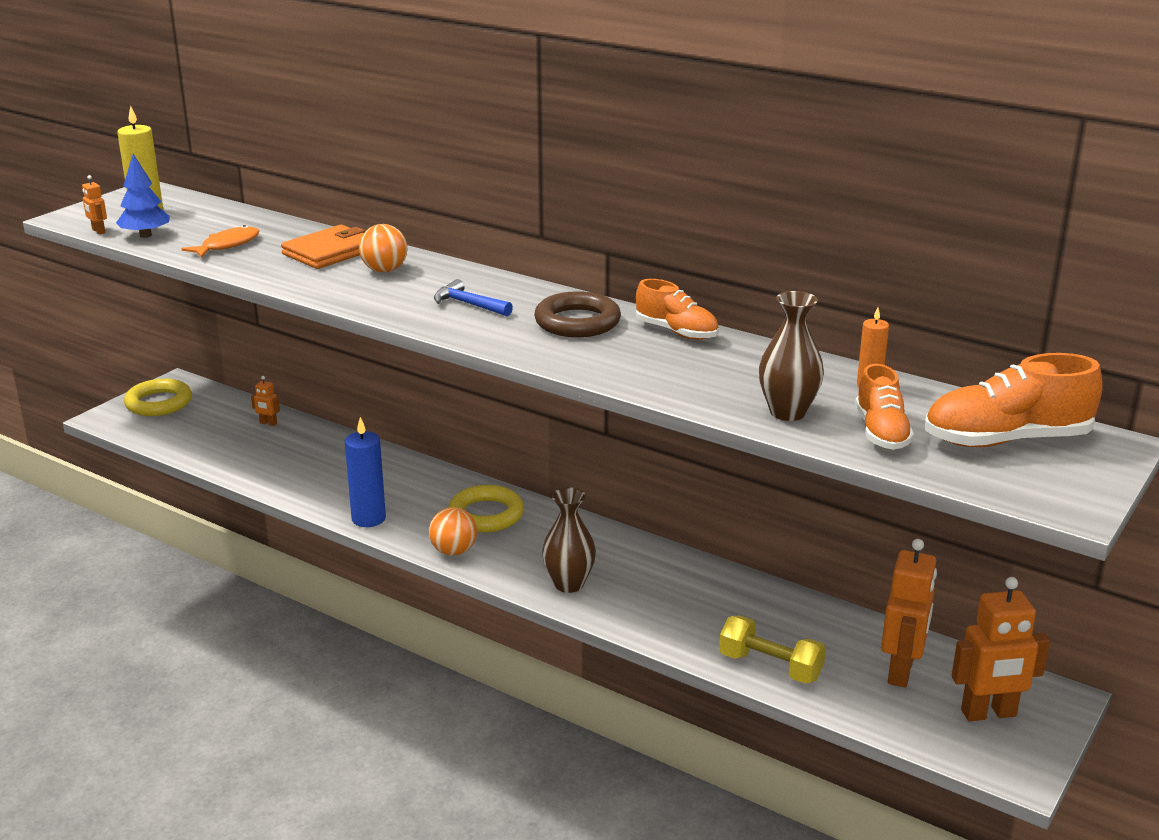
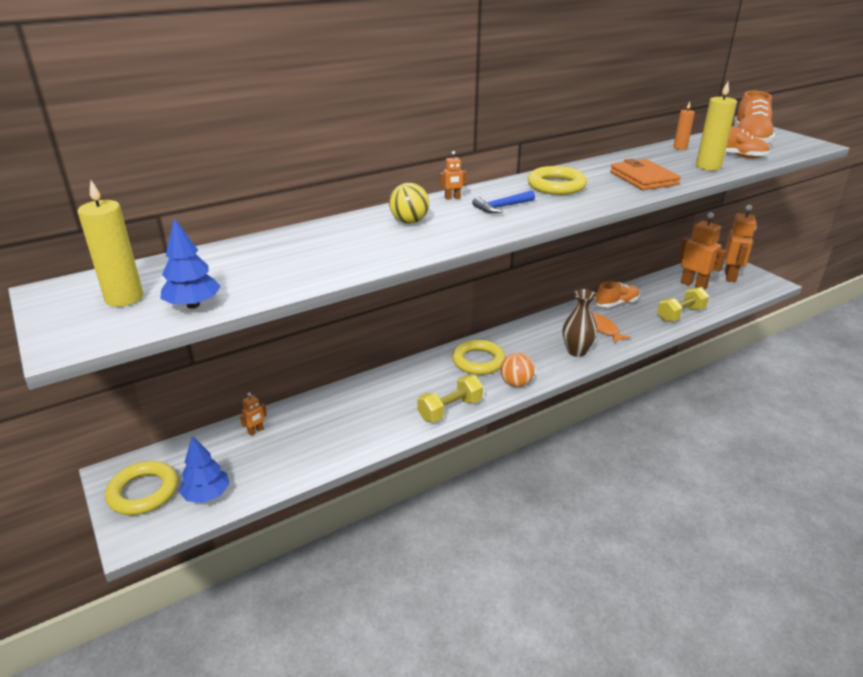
camera: 65 degrees left, 5 degrees up
(98, 231) = (141, 329): orange robot -> orange robot (452, 198)
(166, 430) = (207, 495): none -> blue tree
(227, 245) = (276, 270): orange fish -> orange fish (603, 329)
(330, 252) = (346, 234): orange wallet -> orange wallet (643, 178)
(368, 518) = (450, 409): blue candle -> yellow dumbbell
(384, 270) = (409, 222): orange ball -> yellow ball
(577, 322) = (556, 186): brown ring -> yellow ring
(676, 332) = (588, 168): orange shoe -> orange shoe (616, 303)
(787, 412) = (708, 166): brown vase -> yellow candle

